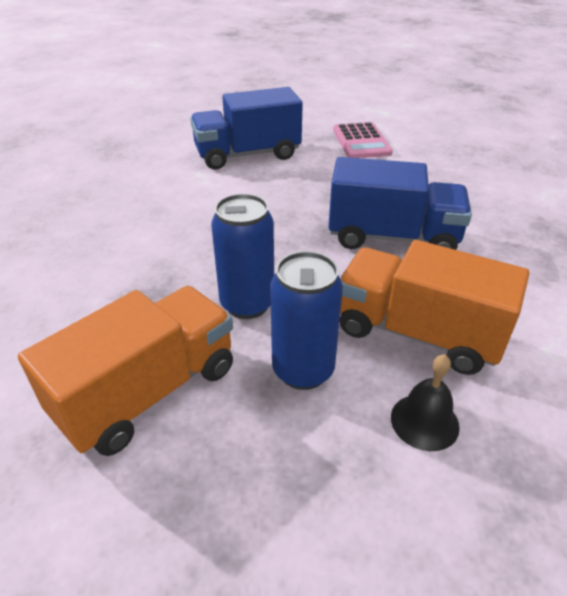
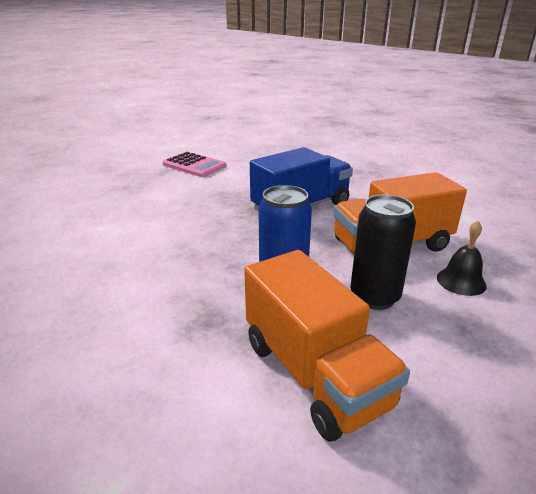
camera: 45 degrees left, 10 degrees down
(148, 392) = (314, 373): orange truck -> orange truck turned 150 degrees clockwise
(247, 155) = (123, 201): blue truck -> none
(303, 370) = (374, 297): blue can -> black can

